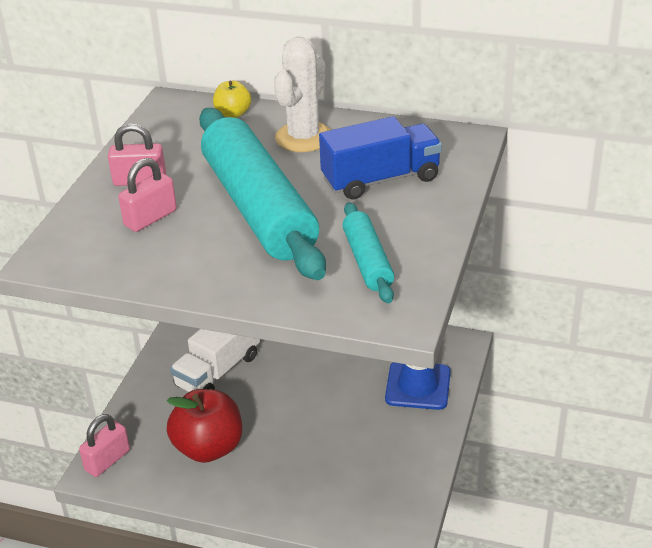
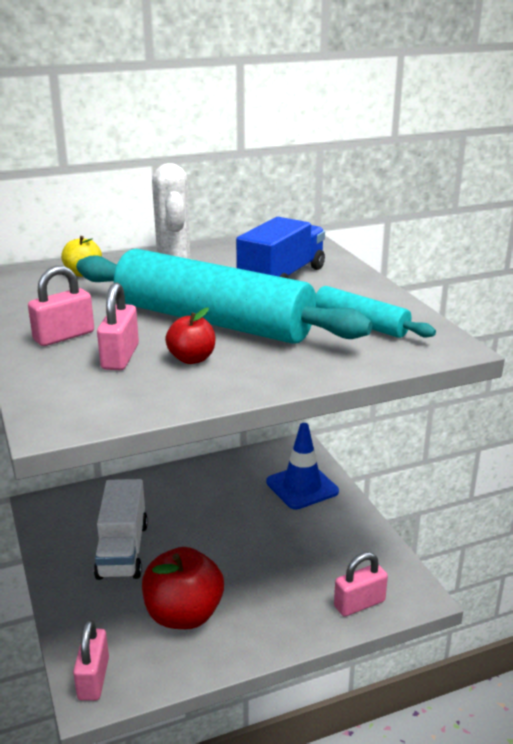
camera: 40 degrees left, 10 degrees down
(193, 242) = (192, 359): none -> red apple
(346, 515) = (359, 604): none -> pink padlock

